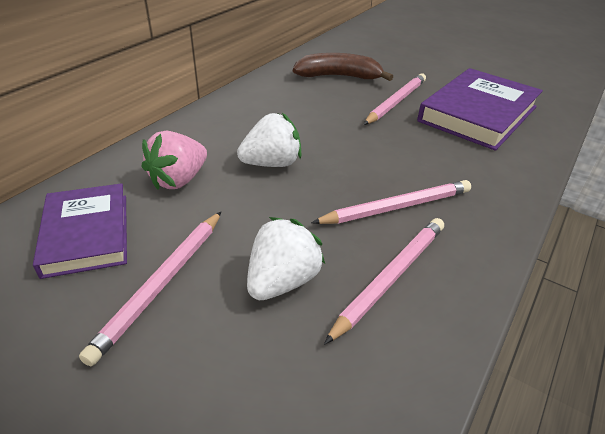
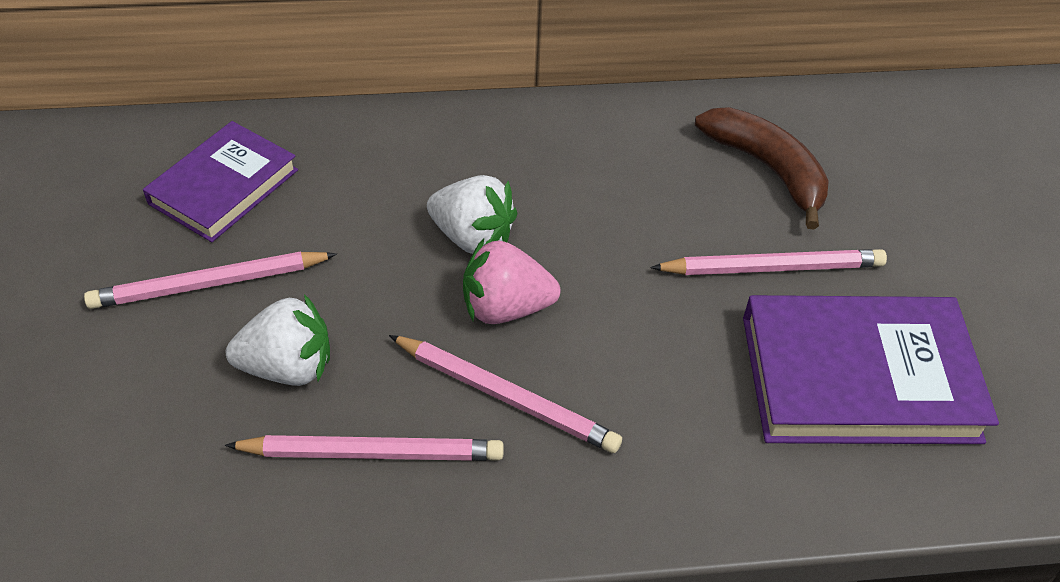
camera: 50 degrees right, 10 degrees up
(179, 180) = (363, 186): pink strawberry -> pink strawberry (506, 308)

